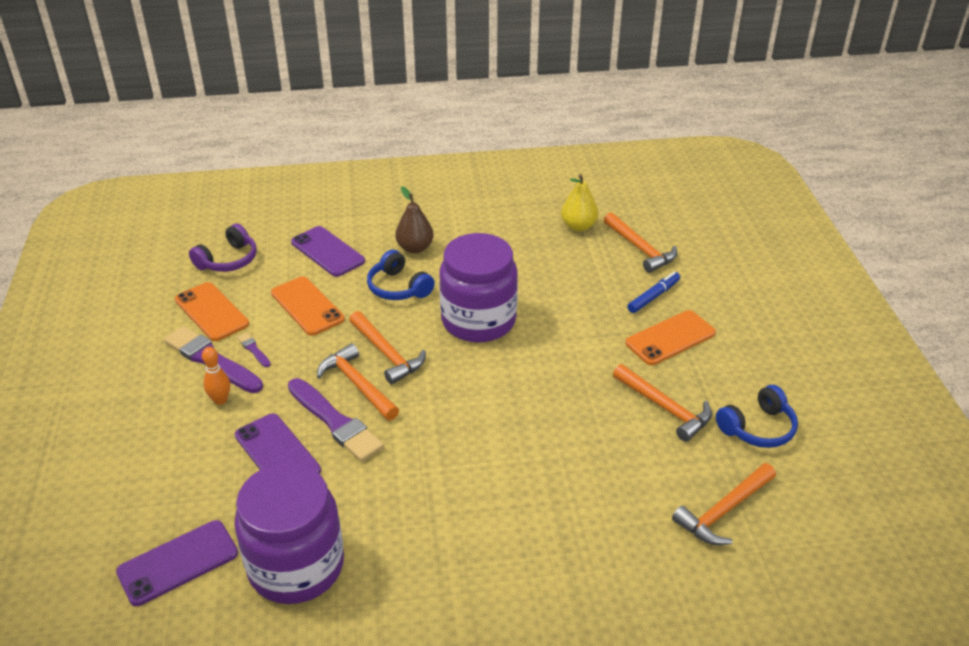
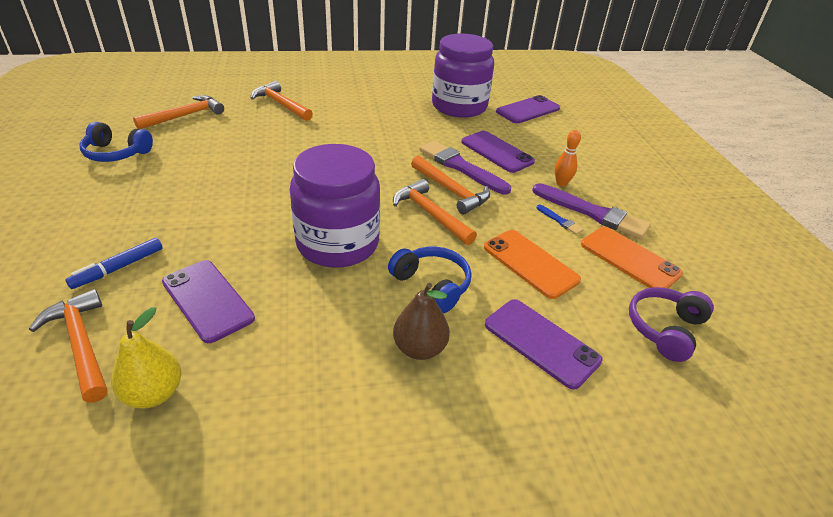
camera: 175 degrees right, 0 degrees up
(253, 349) = (560, 221): purple brush -> blue brush
(571, 275) = (207, 300): none -> purple phone
(665, 408) = (184, 167): orange hammer -> orange hammer (281, 104)
(670, 338) = (135, 221): orange phone -> none
(758, 428) = (116, 153): blue headphones -> blue headphones turned 135 degrees counterclockwise

